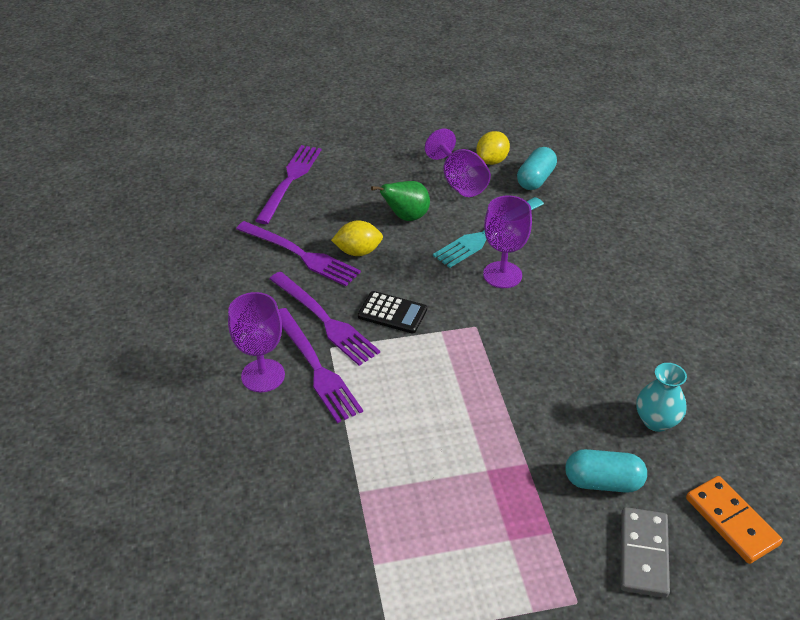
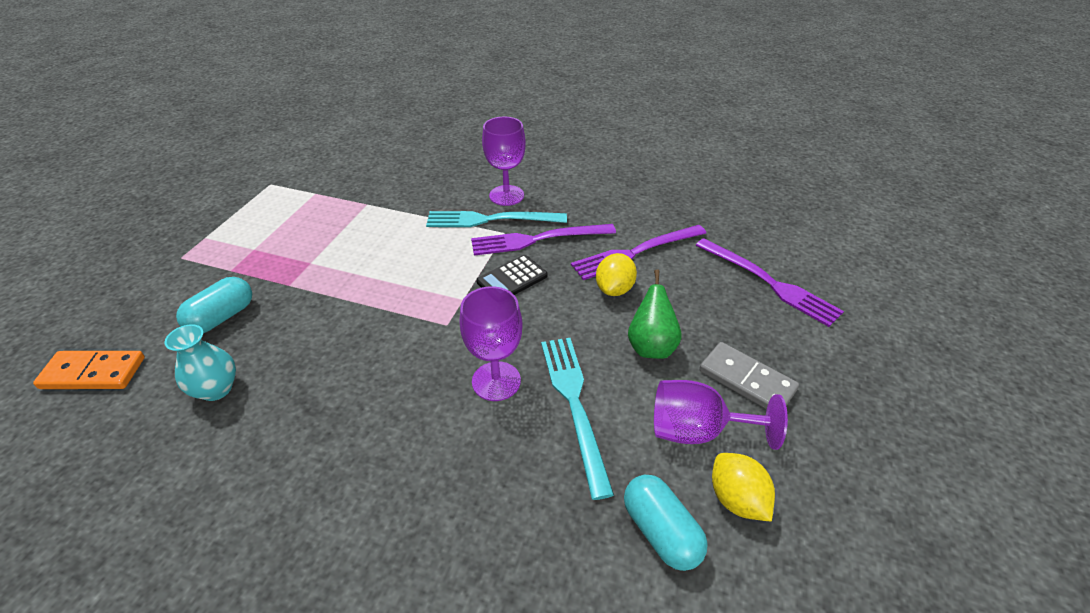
camera: 120 degrees right, 0 degrees up
(316, 367) = (491, 220): purple fork -> turquoise fork
(643, 554) = (154, 305): grey domino -> grey domino (746, 380)

